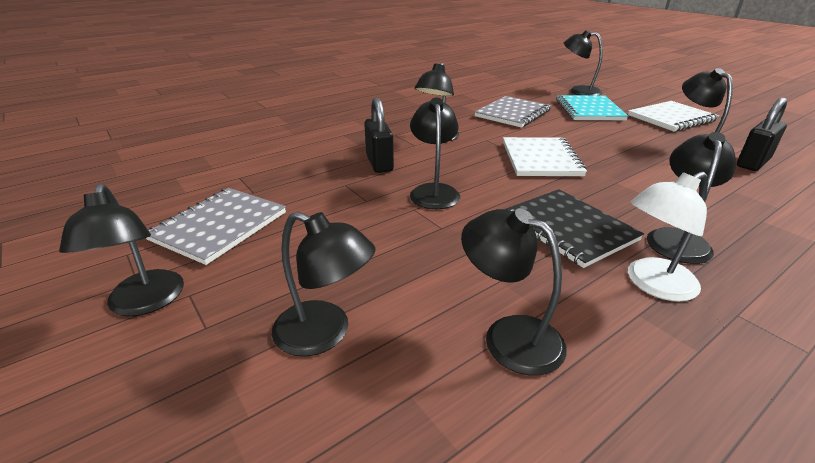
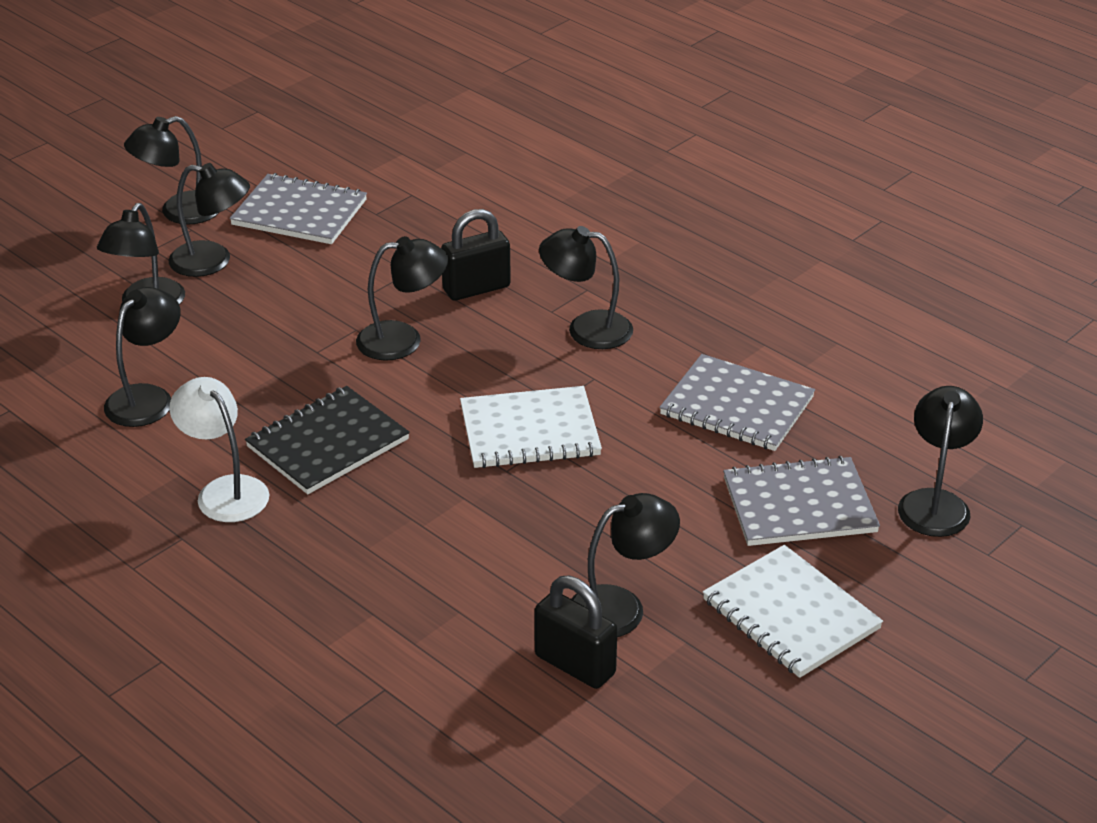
camera: 80 degrees right, 5 degrees up
(589, 110) = (799, 505): turquoise notebook -> grey notebook
(677, 239) = (315, 526): black lamp -> black lamp (213, 261)

